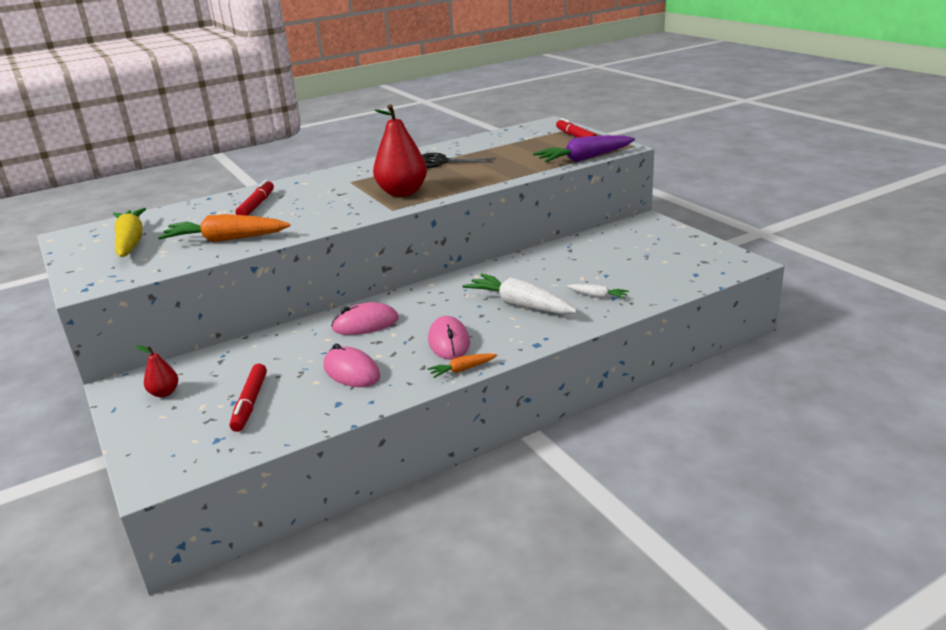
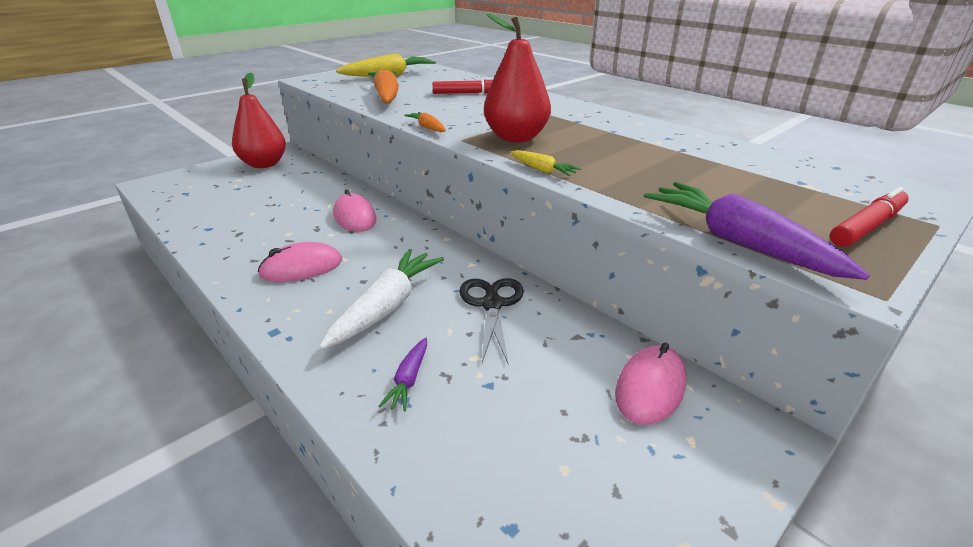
camera: 75 degrees right, 5 degrees up
(164, 393) = (264, 164): red pear -> red pear, size x2.05
(250, 403) = (231, 194): red marker -> none
(351, 371) = (261, 225): pink mouse -> pink mouse (650, 387)
(440, 162) = (639, 144): black scissors -> black scissors (492, 304)
(462, 370) = (235, 284): orange carrot -> orange carrot (427, 128)
(472, 188) = (542, 170): none -> yellow carrot
(597, 296) = (409, 379): white carrot -> purple carrot

